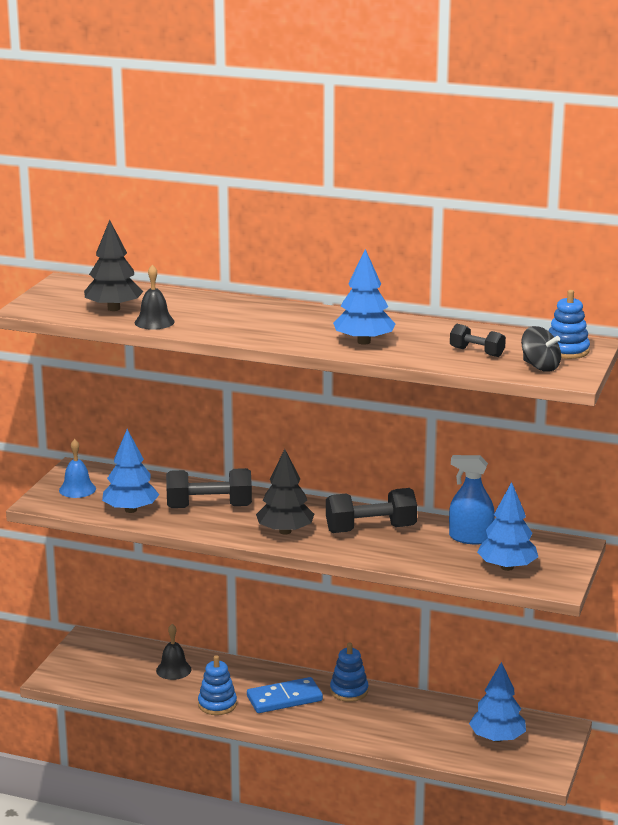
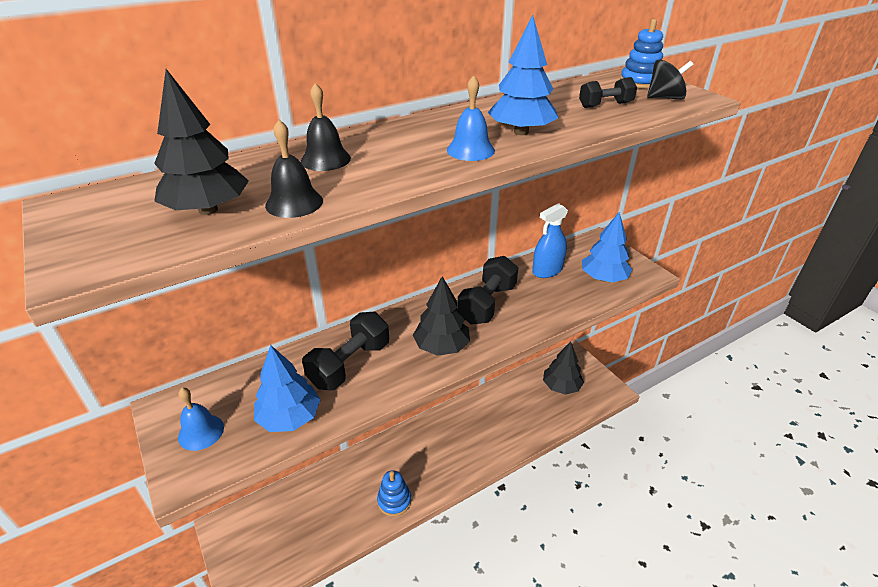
camera: 50 degrees left, 15 degrees up
(173, 670) = (324, 497): black bell -> black bell (325, 159)
(284, 699) = (426, 457): blue domino -> none
(304, 337) = (470, 150): none -> blue bell
(349, 691) = (450, 418): blue stacking toy -> none
(497, 738) = (561, 386): blue tree -> black tree

